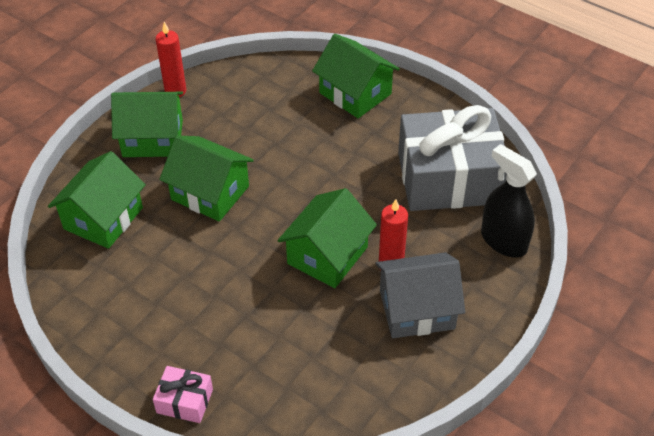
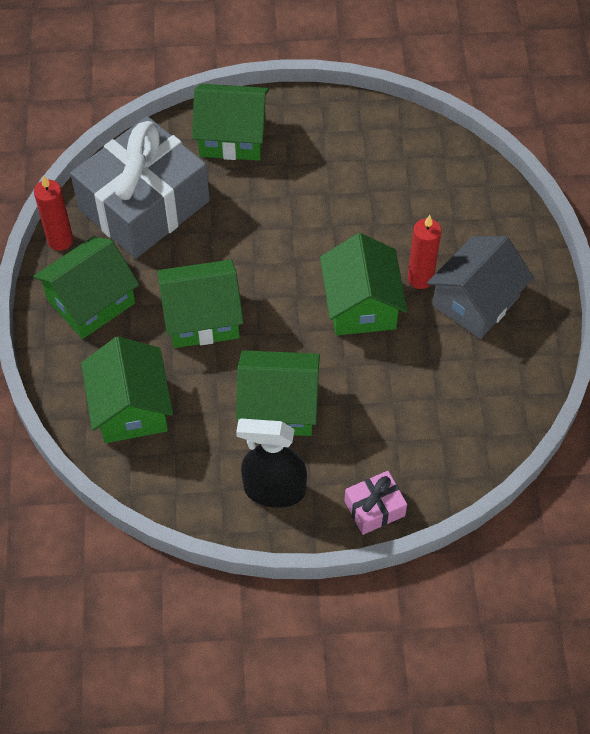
camera: 40 degrees left, 10 degrees up
(196, 283) = (278, 406): none -> green house
(449, 178) = (391, 167): grey gift -> grey gift (144, 205)
(503, 241) = (485, 196): black spray bottle -> black spray bottle (274, 490)

